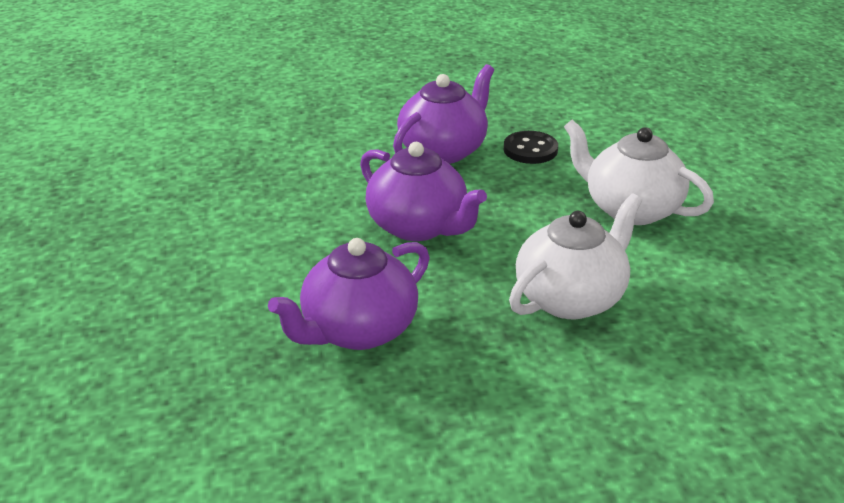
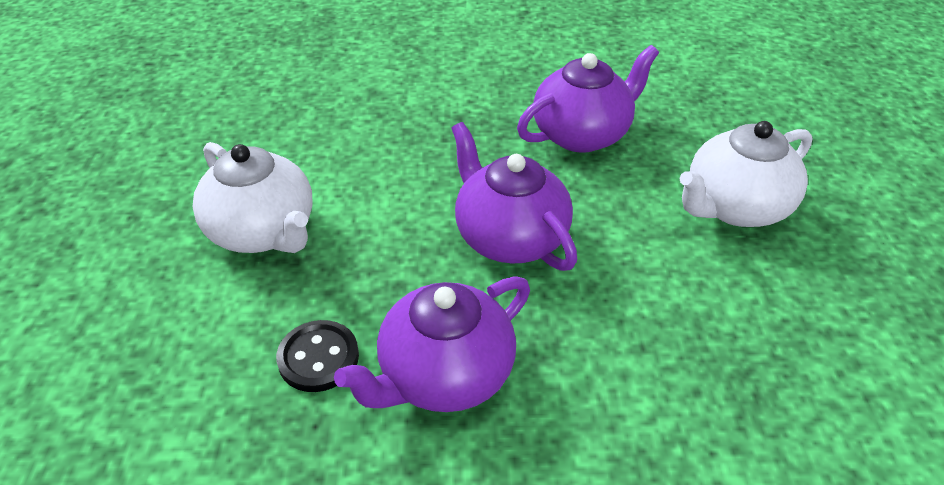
camera: 170 degrees left, 10 degrees up
(571, 298) = (391, 141): white teapot -> white teapot (735, 207)

